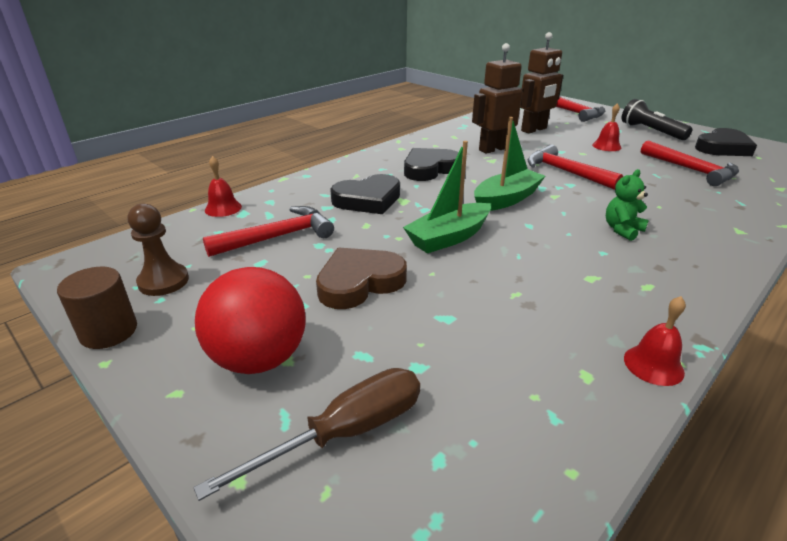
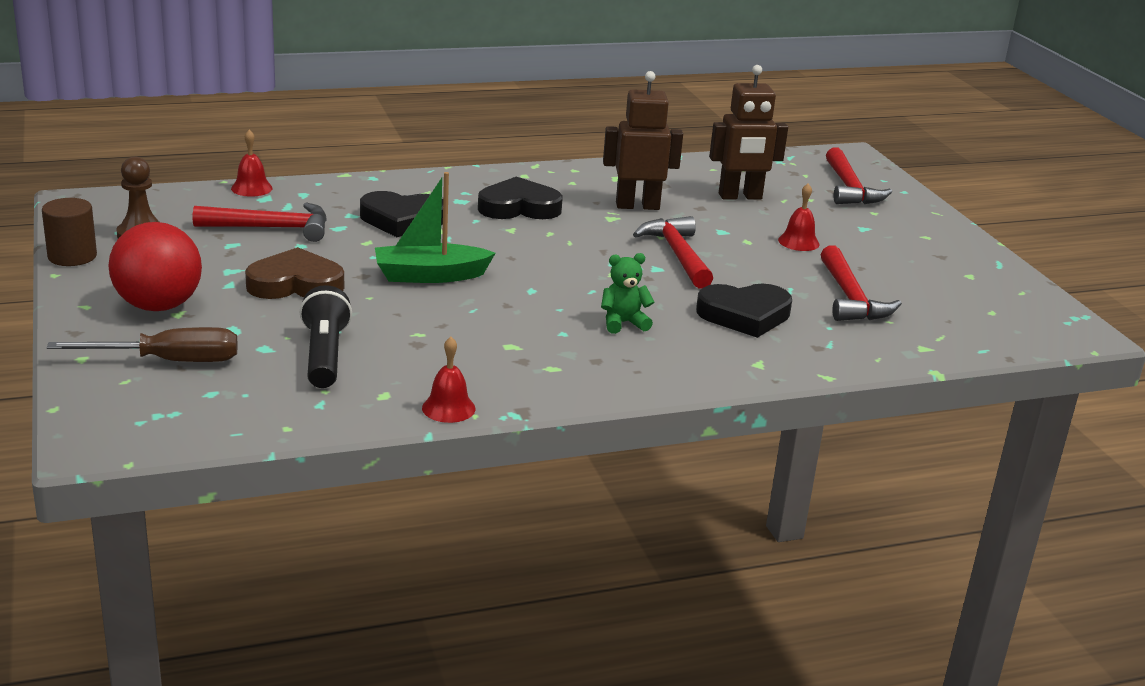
camera: 25 degrees right, 5 degrees down
(506, 199) = (551, 261): green boat -> none
(651, 131) = (909, 242): black flashlight -> black flashlight (324, 355)
(723, 148) = (966, 288): black heart -> black heart (744, 315)

